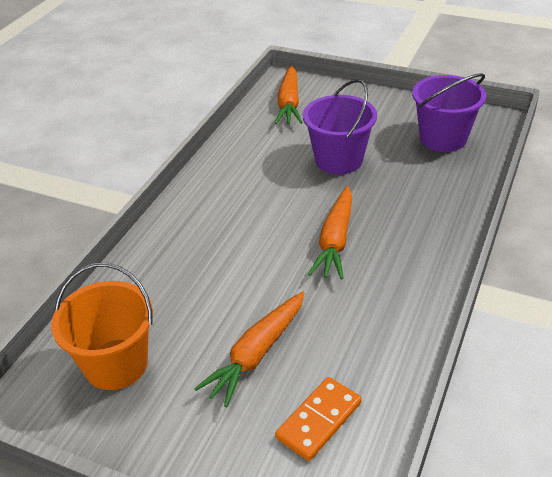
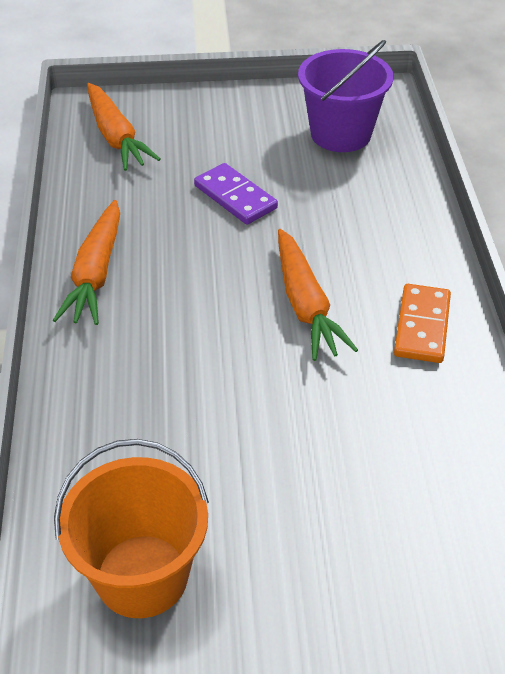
camera: 30 degrees left, 5 degrees up
(257, 354) = (314, 486): orange carrot -> orange carrot (96, 273)
(319, 420) = (444, 537): orange domino -> orange domino (421, 326)
(338, 160) = (235, 197): purple bucket -> purple domino

